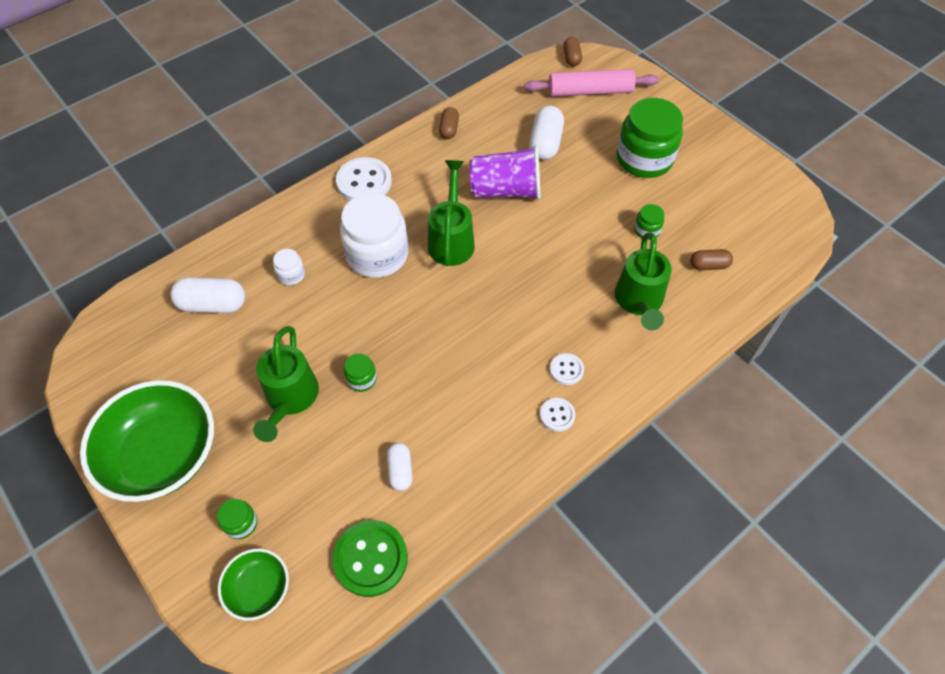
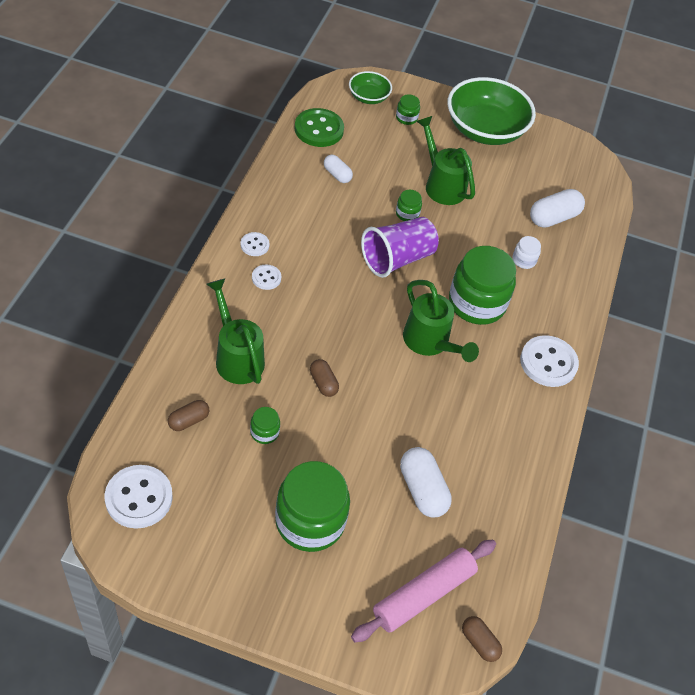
camera: 140 degrees right, 5 degrees down
(377, 255) = (476, 303): white jar -> green jar
(449, 129) = (527, 459): brown capsule -> brown capsule (323, 383)
(506, 190) = (420, 413): purple cup -> purple cup (397, 259)
(773, 226) = (139, 498): none -> white button

